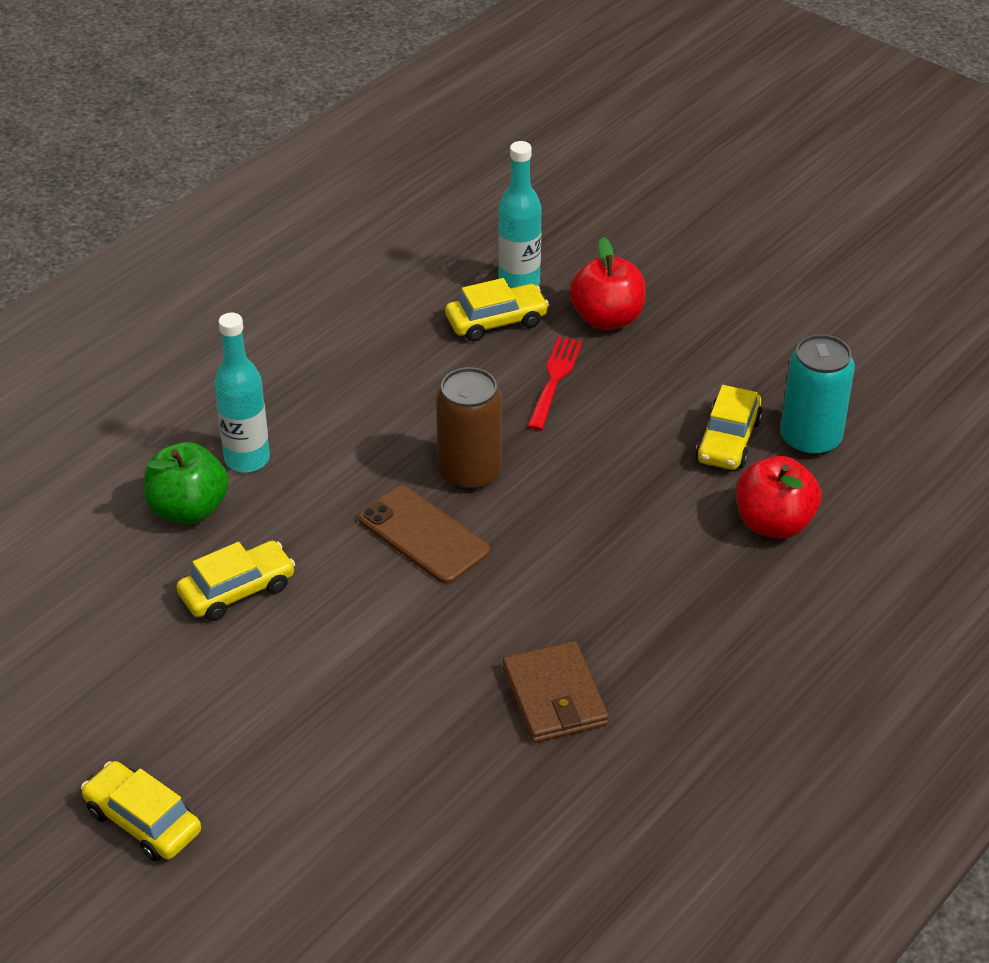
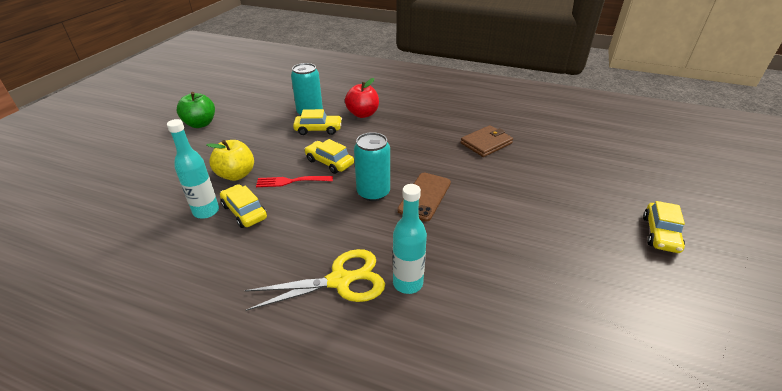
camera: 110 degrees left, 5 degrees down
(189, 509) = (465, 296): green apple -> green apple (200, 124)
(237, 590) = (508, 250): yellow car -> yellow car (329, 162)
(293, 396) = (340, 280): none -> yellow scissors
(469, 472) = (373, 192): brown can -> turquoise can
(607, 318) = (236, 175): red apple -> yellow apple

